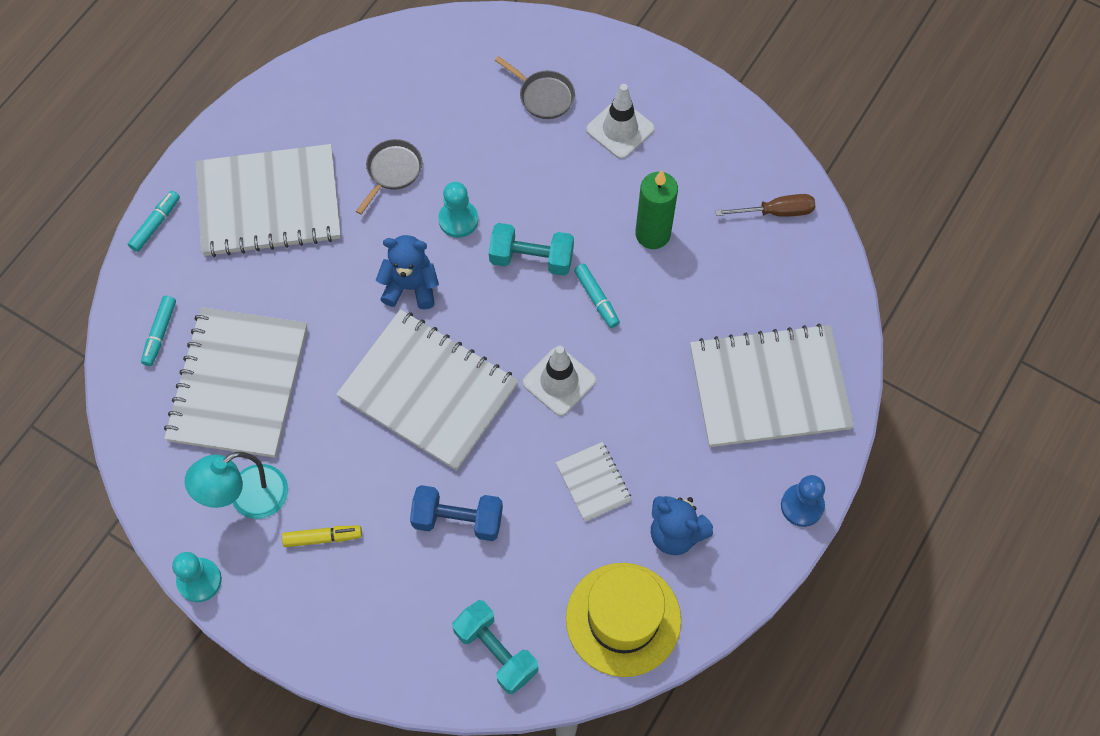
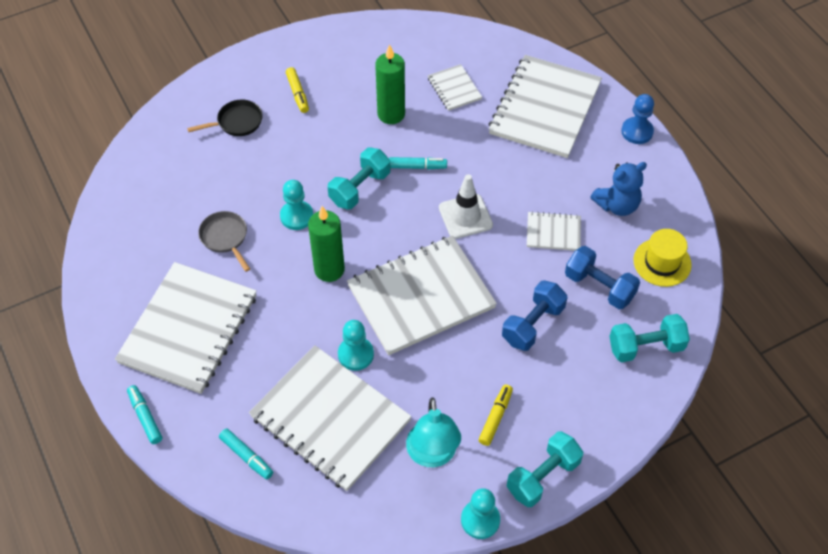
camera: 60 degrees left, 10 degrees down
(278, 618) = (543, 476): none -> turquoise dumbbell
(324, 367) = (355, 354): none -> turquoise pawn
(410, 287) = (329, 269): blue teddy bear -> green candle
(543, 96) = (237, 122): grey pan -> black pan
(548, 566) = (599, 287): none -> blue dumbbell
(620, 129) = (297, 93): white traffic cone -> yellow marker
(623, 619) = (662, 262): yellow hat -> yellow hat, size x0.65
(733, 278) = (454, 88): none -> white notebook
(776, 212) = (422, 45): brown screwdriver -> none

